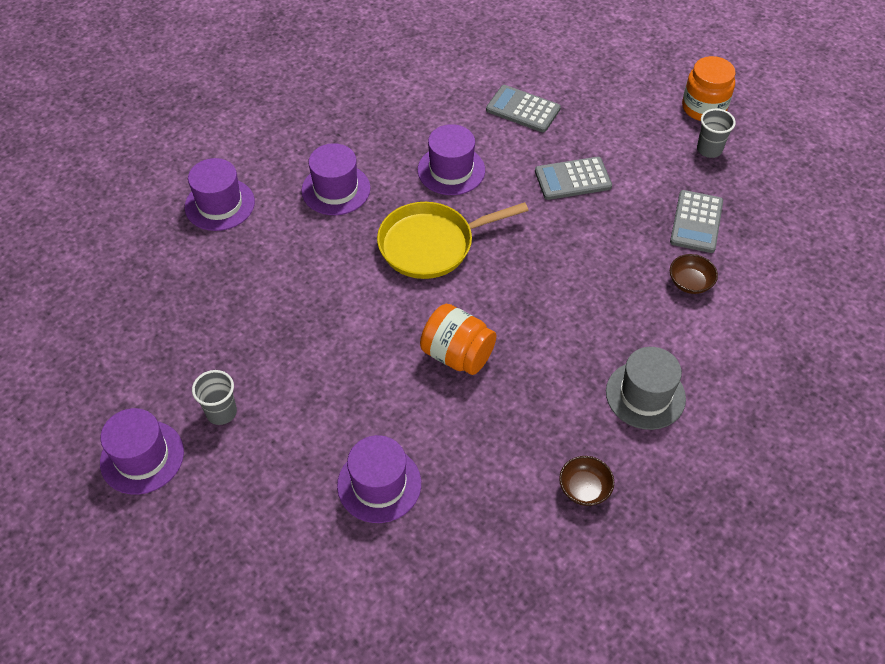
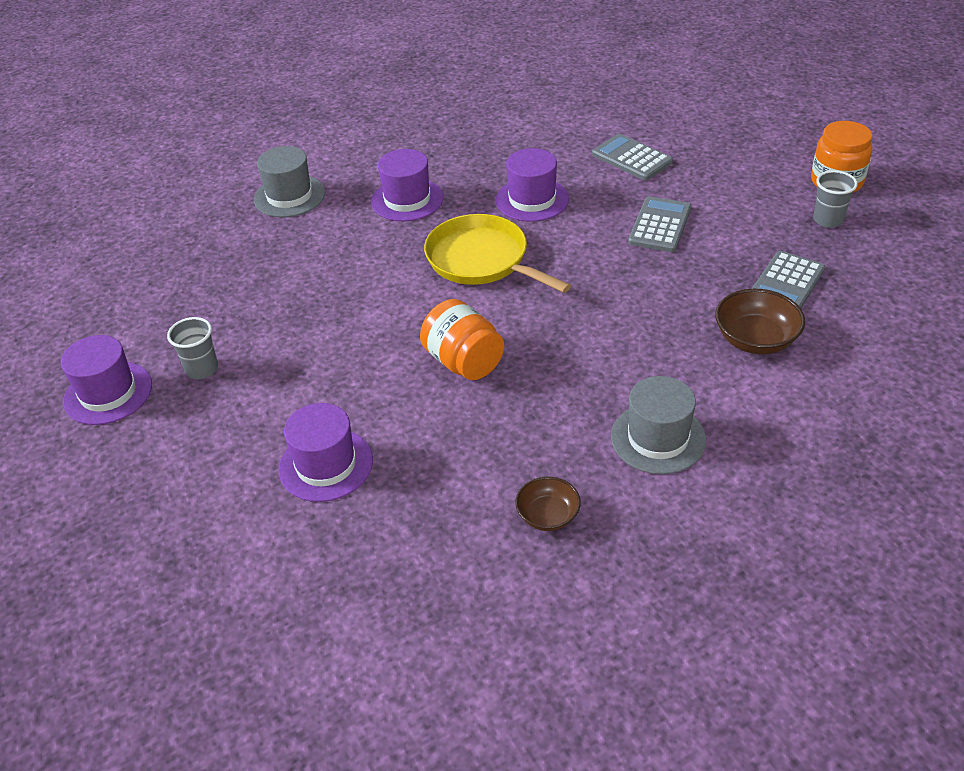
camera: 20 degrees right, 10 degrees down
(219, 204) = (289, 196): purple hat -> grey hat
(431, 244) = (482, 260): yellow pan -> yellow pan turned 45 degrees clockwise
(572, 179) = (659, 225): grey calculator -> grey calculator turned 105 degrees clockwise
(690, 283) = (755, 339): brown bowl -> brown bowl, size x1.55

